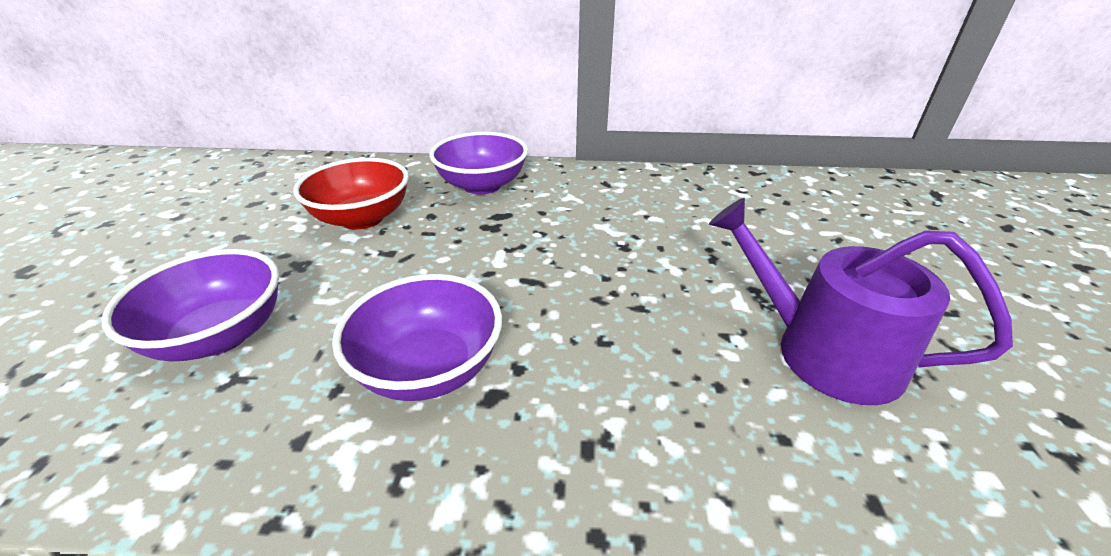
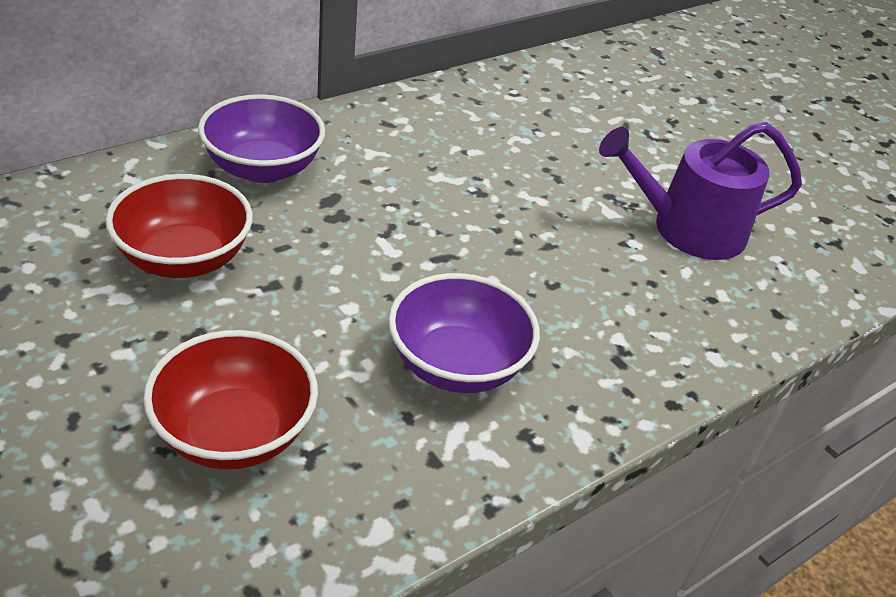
camera: 45 degrees left, 5 degrees up
(219, 336) = (234, 433): purple bowl -> red bowl

